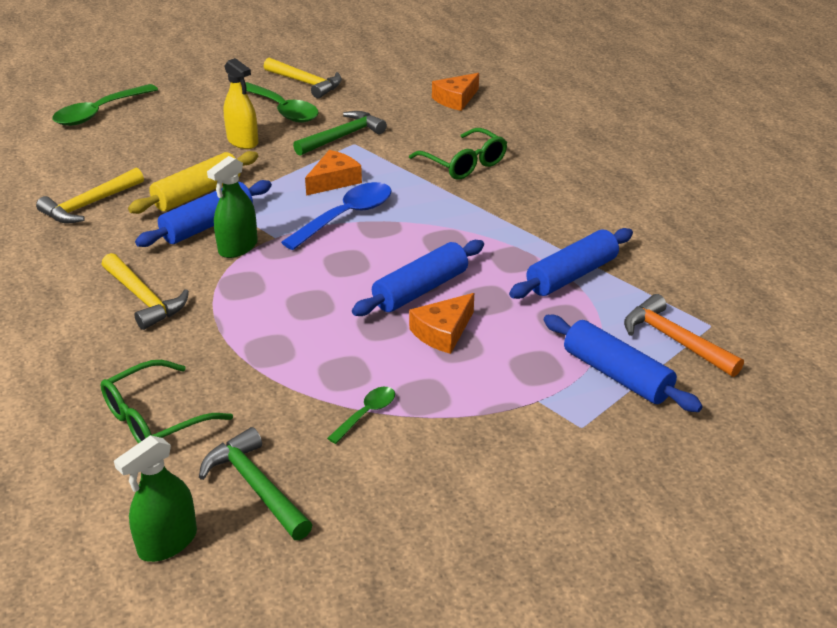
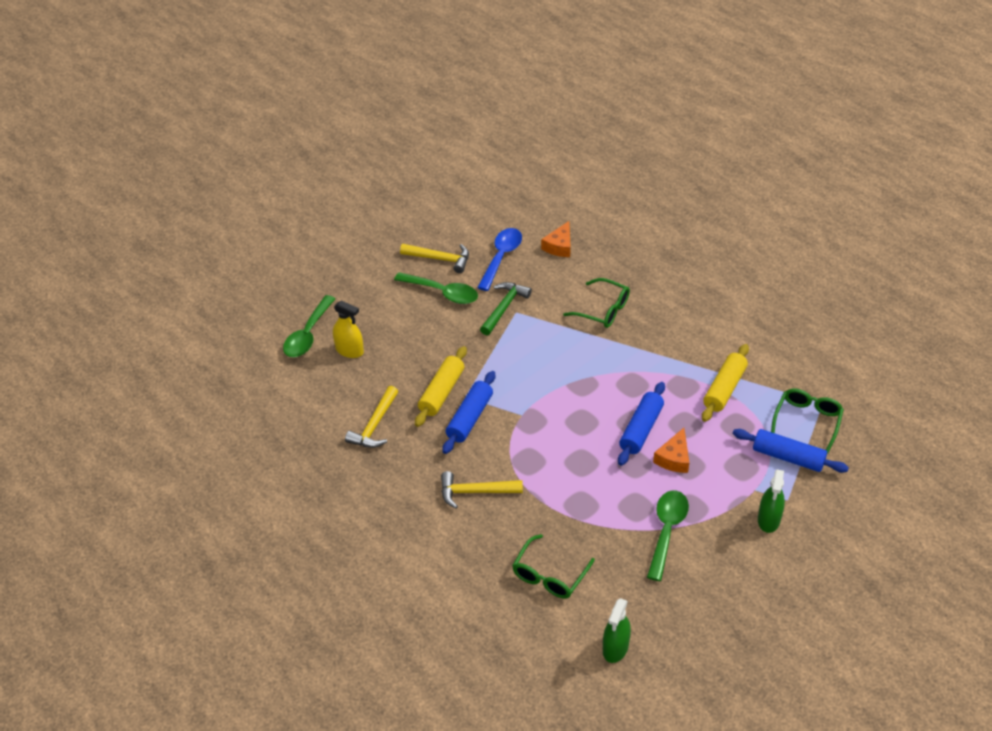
camera: 20 degrees left, 10 degrees up
(144, 299) = (475, 492): yellow hammer -> yellow hammer turned 150 degrees clockwise
(238, 247) = (504, 431): green spray bottle -> green spray bottle (769, 520)
(242, 141) = (436, 333): yellow spray bottle -> yellow spray bottle (349, 350)
(255, 486) = (638, 598): green hammer -> none
(334, 181) = (526, 352): orange cheese -> none
(346, 216) = (555, 382): blue spoon -> blue spoon (501, 257)
(366, 414) = (666, 531): green spoon -> green spoon, size x1.91
(571, 275) = (724, 389): blue rolling pin -> yellow rolling pin
(674, 340) = (807, 421): orange hammer -> green glasses

